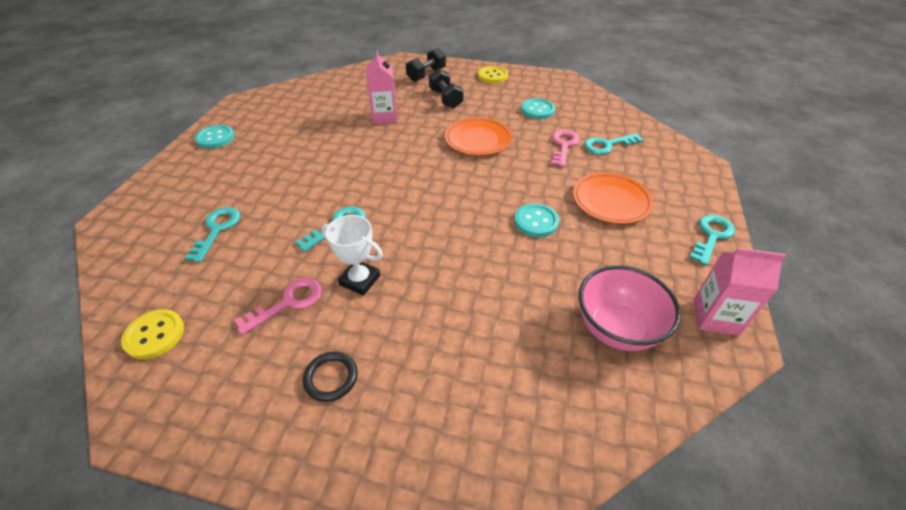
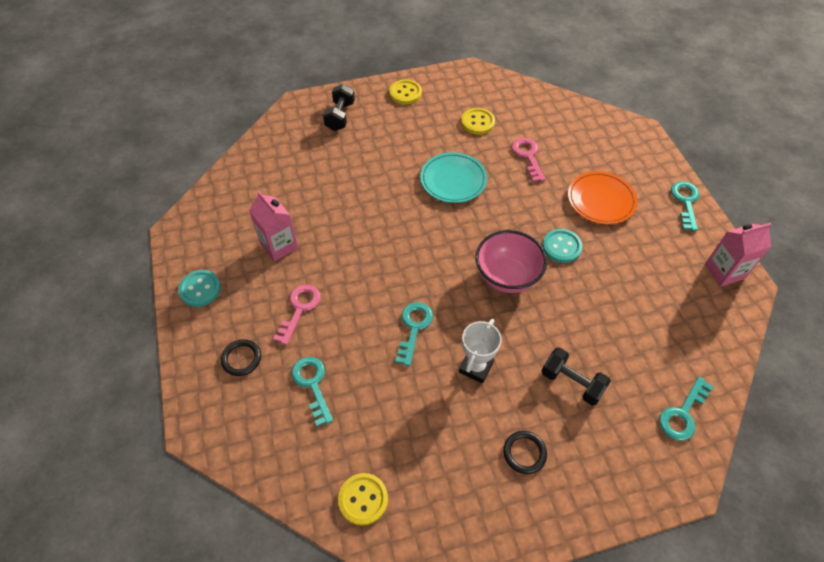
camera: 30 degrees left, 10 degrees up
(190, 190) = (241, 359): none -> black ring
(288, 302) = (440, 415): pink key -> pink key (299, 309)
(360, 280) = (476, 367): white trophy -> white trophy turned 60 degrees counterclockwise
(384, 117) = (346, 189): pink carton -> pink carton (279, 246)
(445, 99) = (385, 142): black dumbbell -> black dumbbell (572, 382)
(478, 140) = (453, 180): orange plate -> turquoise plate
(537, 110) = (477, 122): turquoise button -> yellow button
(607, 145) = (561, 141): turquoise key -> turquoise key (683, 414)
(616, 328) = (673, 312): pink bowl -> pink bowl (507, 277)

